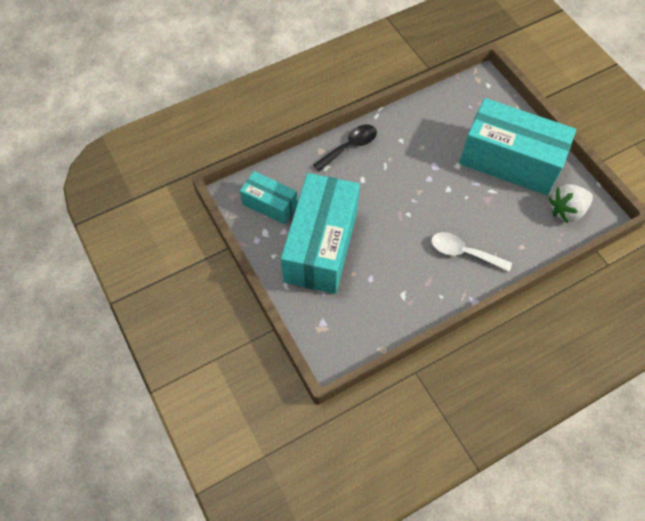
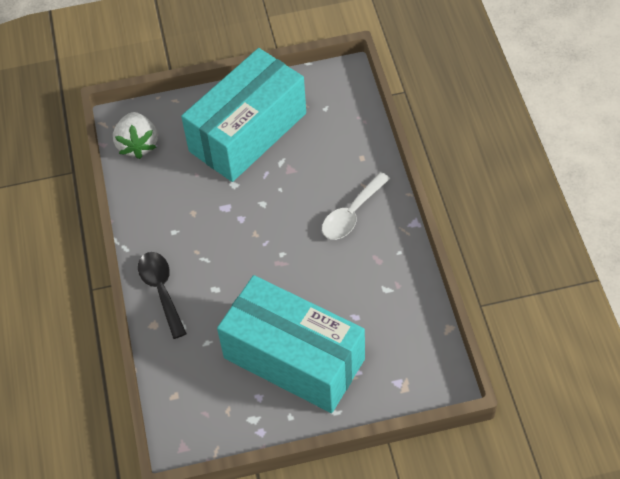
camera: 70 degrees left, 5 degrees down
(270, 204) = (213, 404): turquoise box -> none
(566, 211) = (331, 102): white strawberry -> white strawberry (138, 145)

